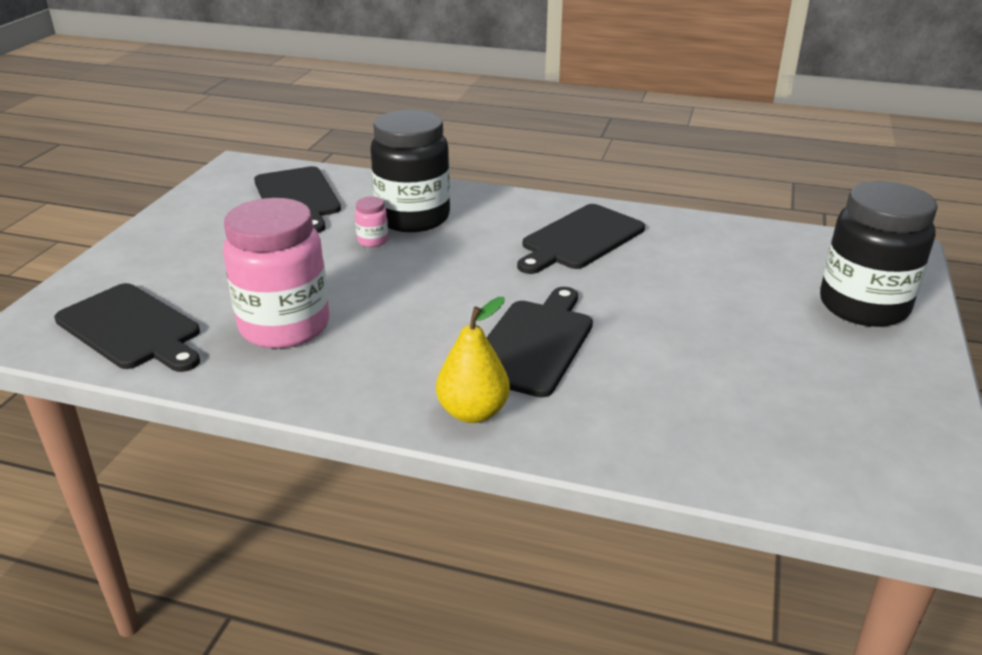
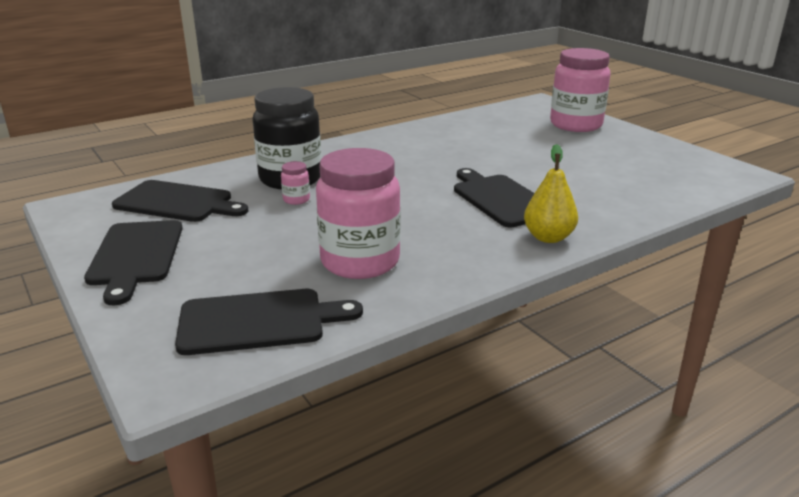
camera: 50 degrees left, 5 degrees down
(580, 239) = (408, 150): black cutting board -> black cutting board (136, 256)
(863, 306) = (576, 125): black jar -> pink jar

